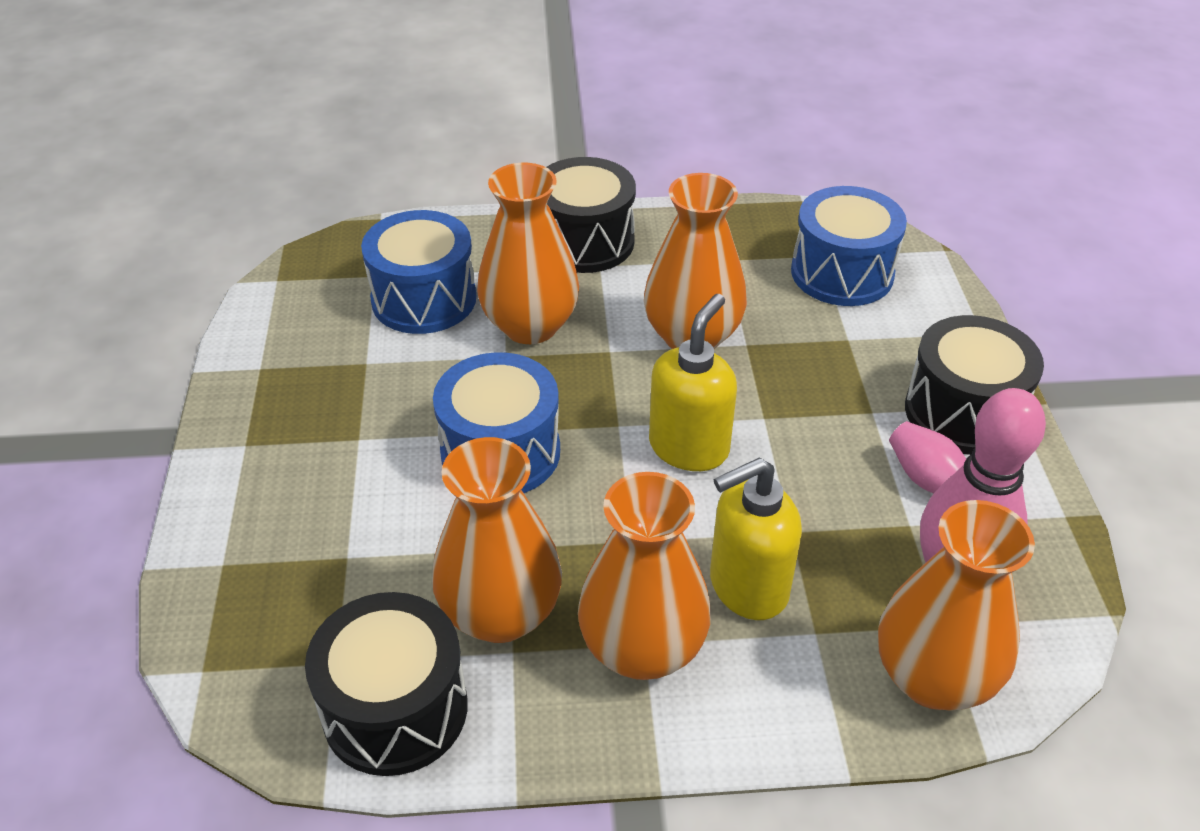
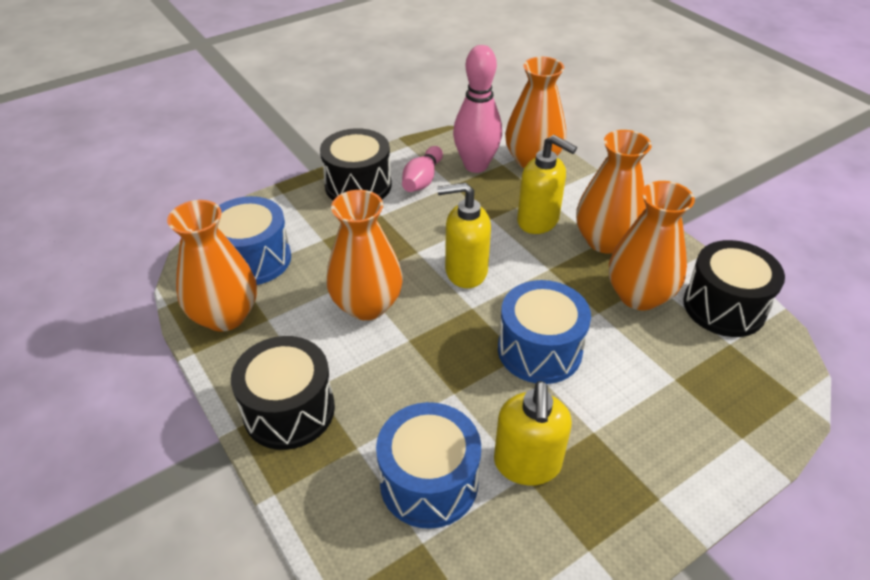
camera: 120 degrees left, 0 degrees up
(375, 369) = (527, 464): none -> yellow soap dispenser
(530, 326) = (413, 394): orange vase -> orange vase (225, 316)

